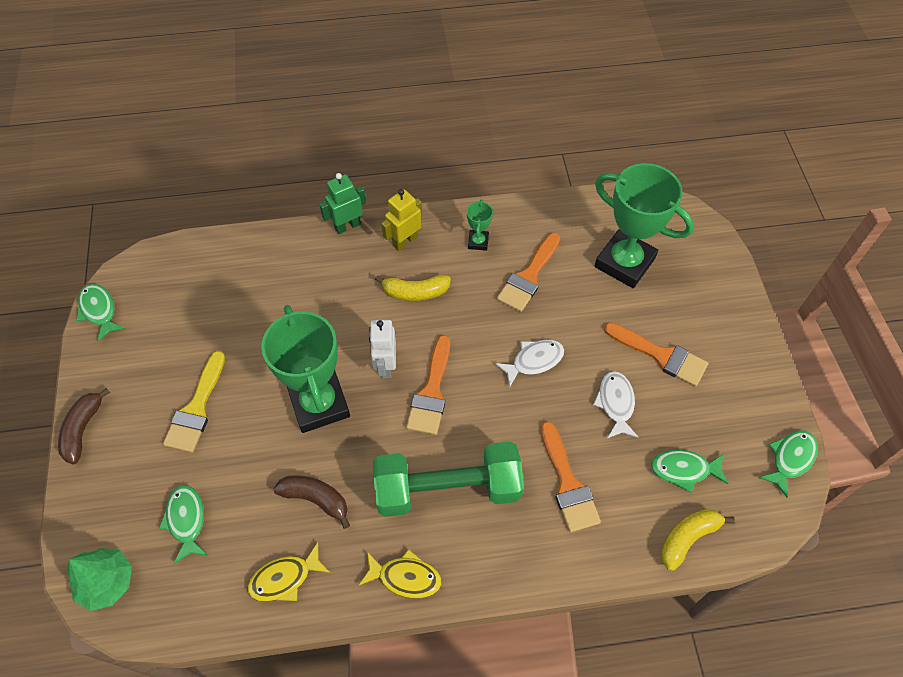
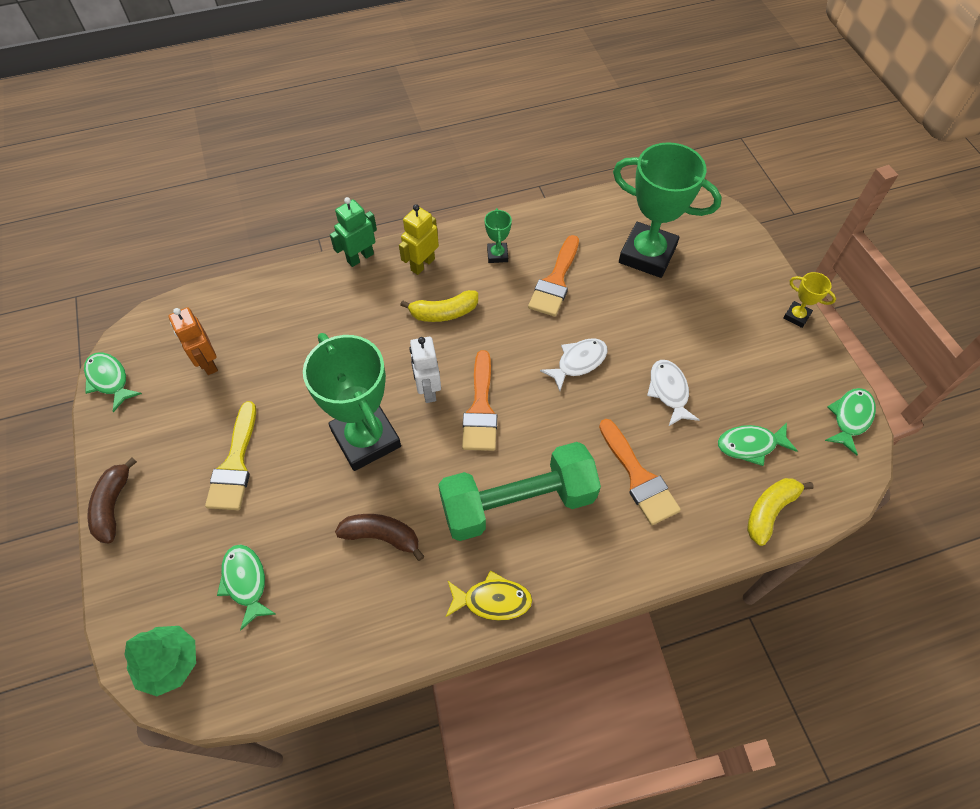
camera: 10 degrees left, 0 degrees up
(189, 308) = (208, 363): none -> orange robot
(285, 578) = (364, 624): yellow fish -> none
(660, 355) = (702, 338): orange brush -> none
(760, 347) = (796, 316): none -> yellow trophy

